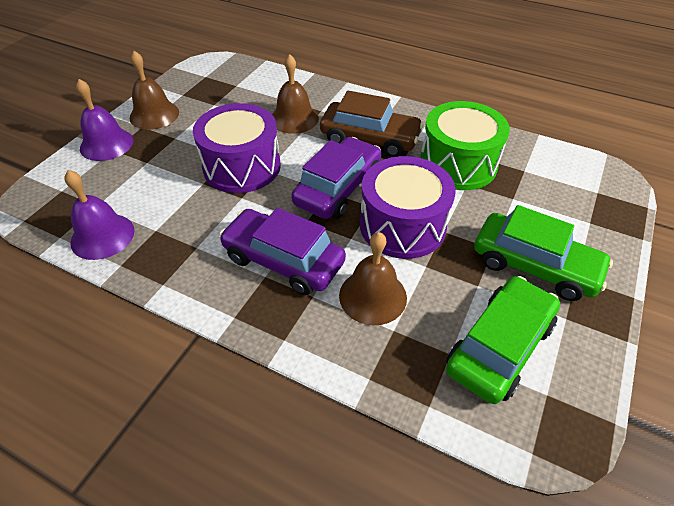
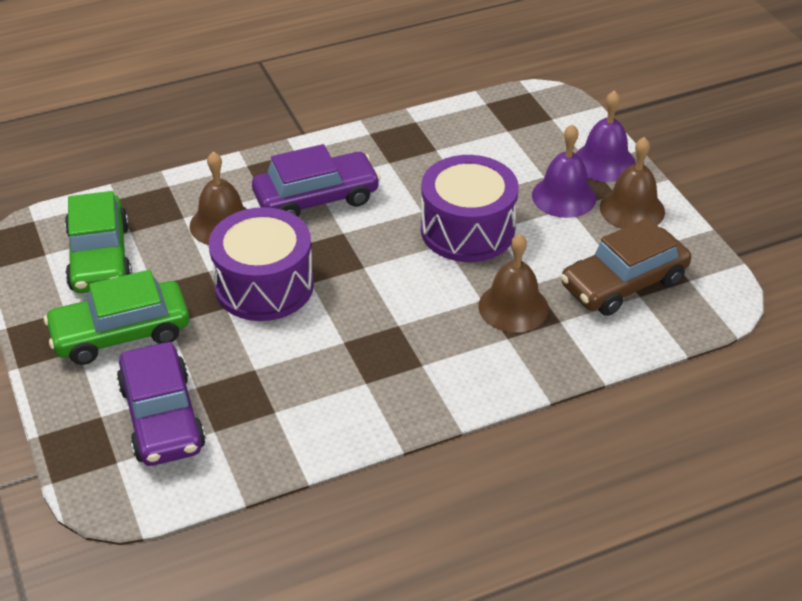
camera: 130 degrees right, 5 degrees down
(102, 236) = (461, 122): purple bell -> purple bell (564, 196)
(338, 188) = (360, 275): purple car -> purple car (162, 417)
(370, 138) = (408, 344): brown car -> brown car (623, 283)
(458, 164) = (288, 384): green drum -> none

